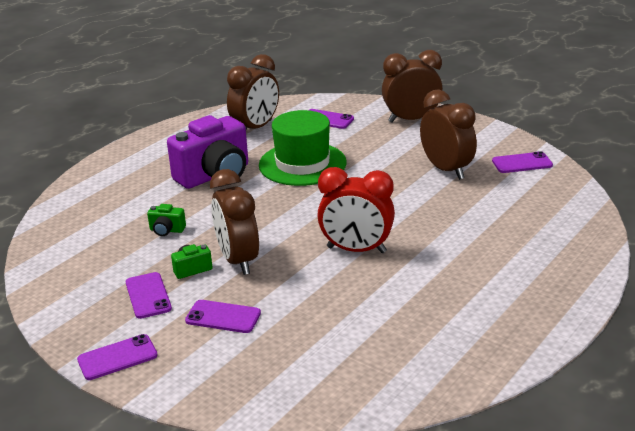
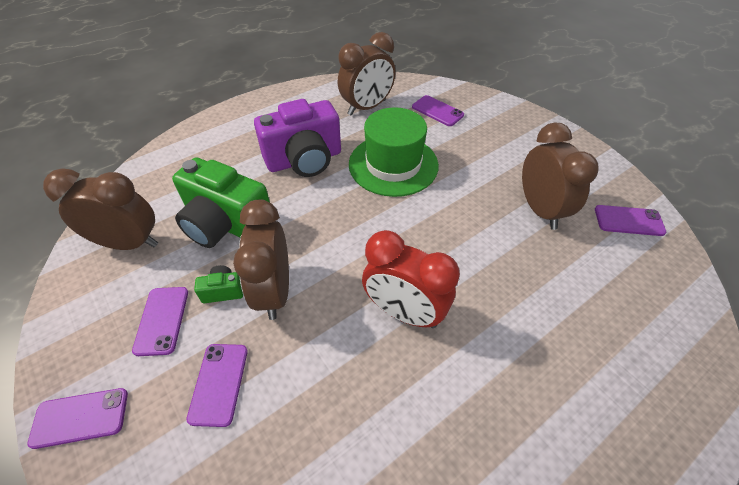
camera: 15 degrees right, 20 degrees up
(167, 230) = (226, 224): green camera -> green camera, size x2.40
(223, 317) = (219, 383): purple phone -> purple phone turned 60 degrees clockwise
(411, 119) = (521, 129): brown clock -> brown clock (129, 243)

